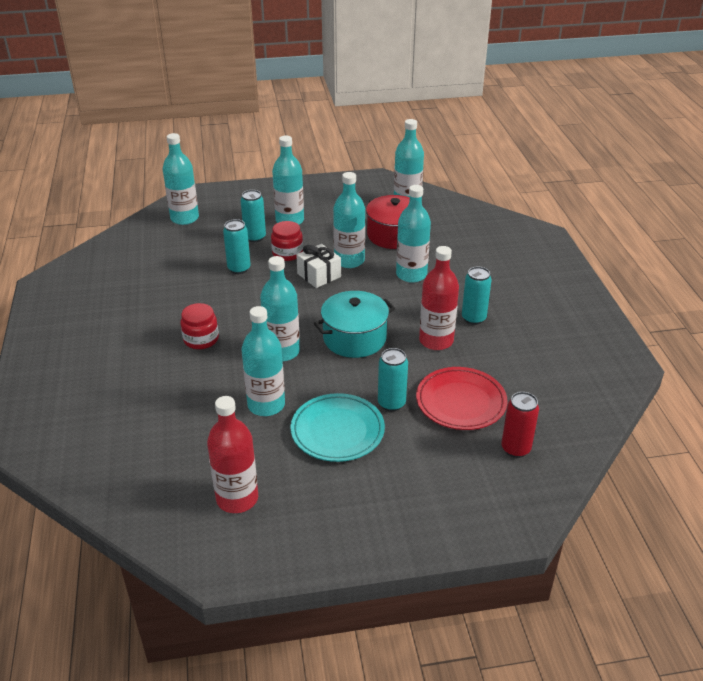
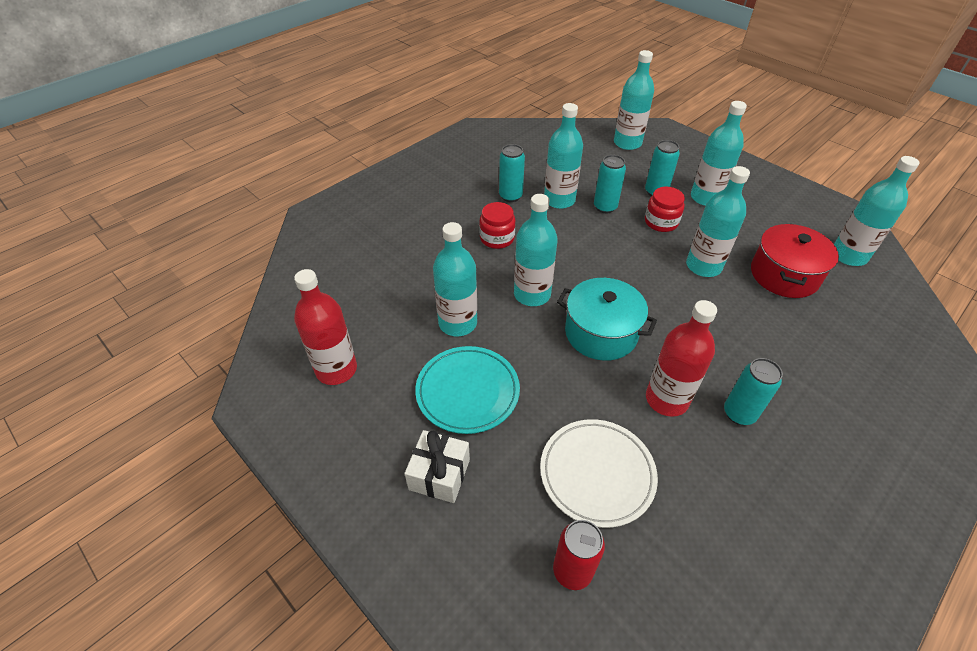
camera: 55 degrees right, 10 degrees up
(319, 275) = (657, 258): white gift -> white gift (439, 474)
(391, 403) = (540, 413): turquoise can -> turquoise can (510, 196)
(411, 275) = (742, 322): turquoise bottle -> turquoise bottle (559, 200)
(461, 402) = (597, 474): red plate -> white plate

